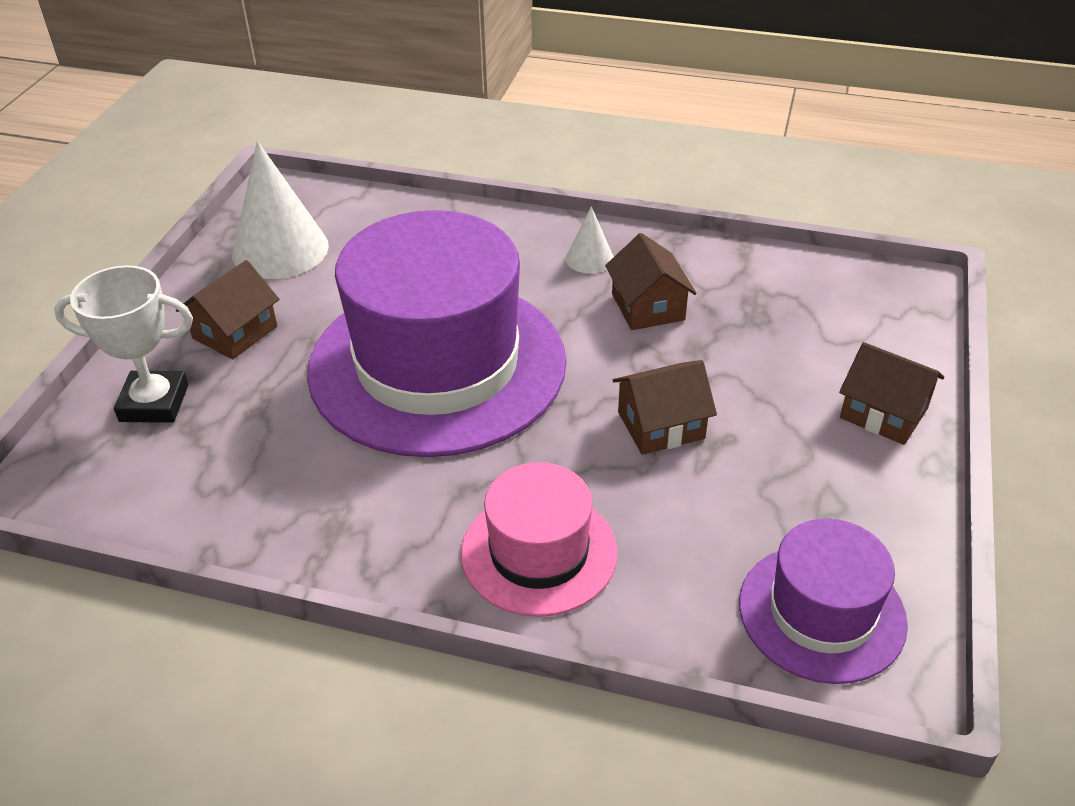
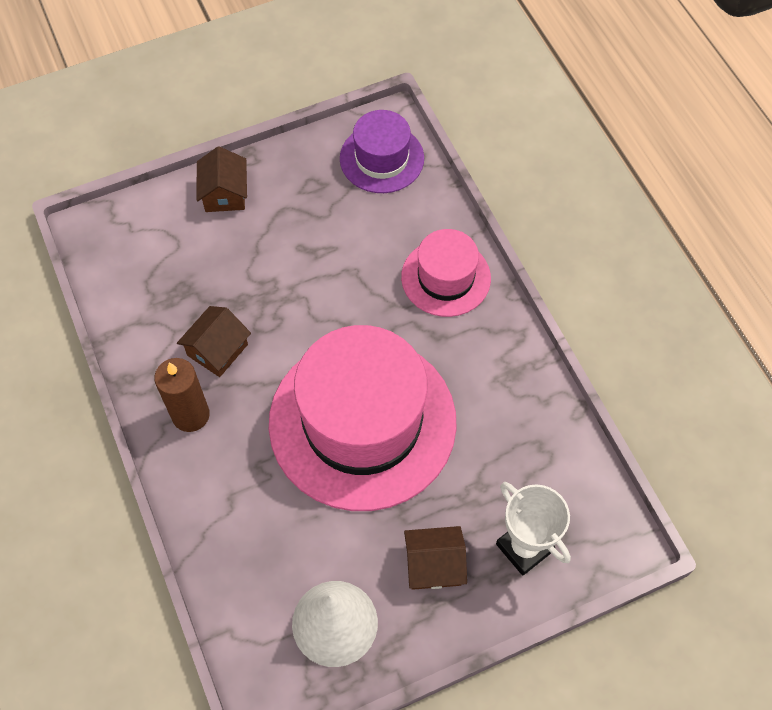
camera: 130 degrees left, 20 degrees up
(437, 365) = (362, 422): purple hat -> pink hat
(589, 258) = (190, 415): white cone -> brown candle
(661, 425) = (317, 281): brown house -> none

